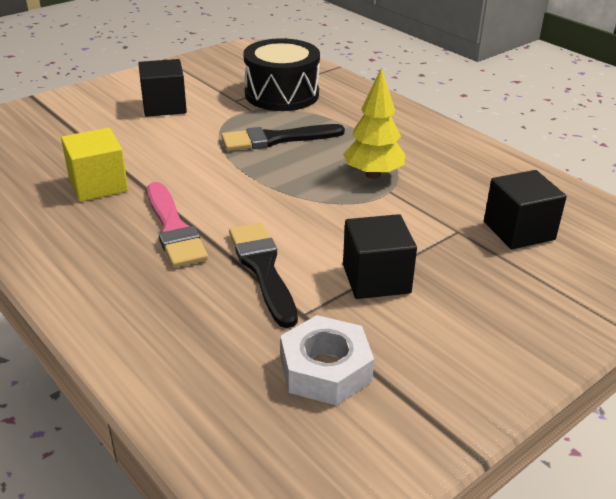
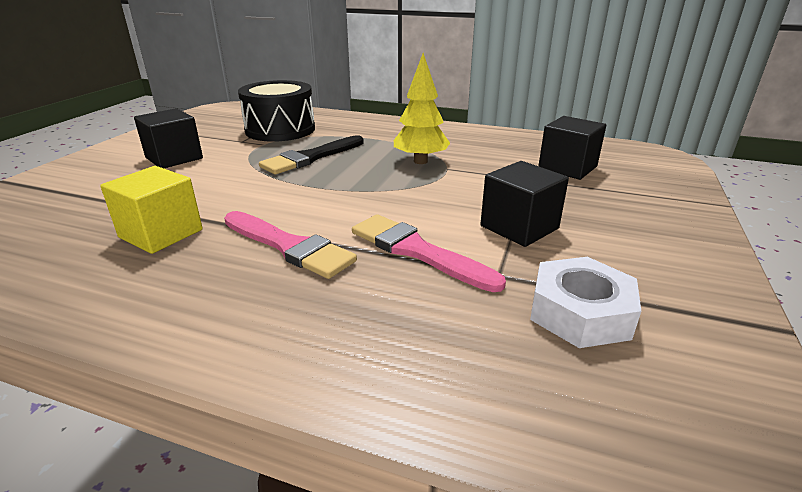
camera: 30 degrees left, 5 degrees down
(263, 269) = (417, 251): black brush -> pink brush

